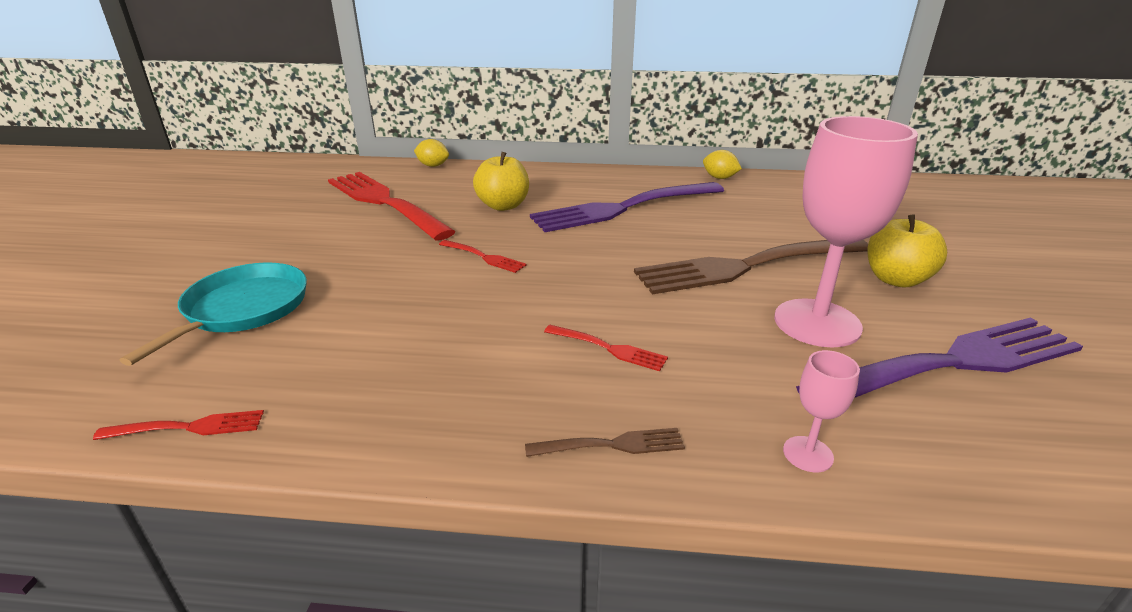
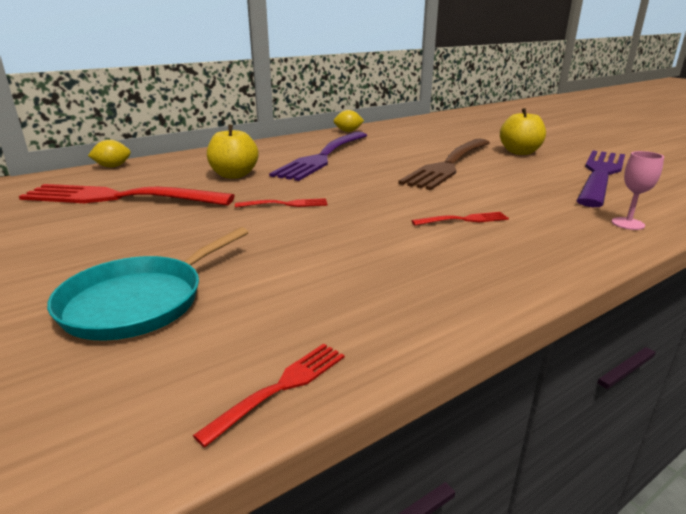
camera: 40 degrees left, 5 degrees down
(242, 309) = (139, 301): turquoise pan -> turquoise pan turned 120 degrees counterclockwise
(610, 445) = (557, 257): brown fork -> none
(817, 323) = (527, 177): pink goblet -> none

